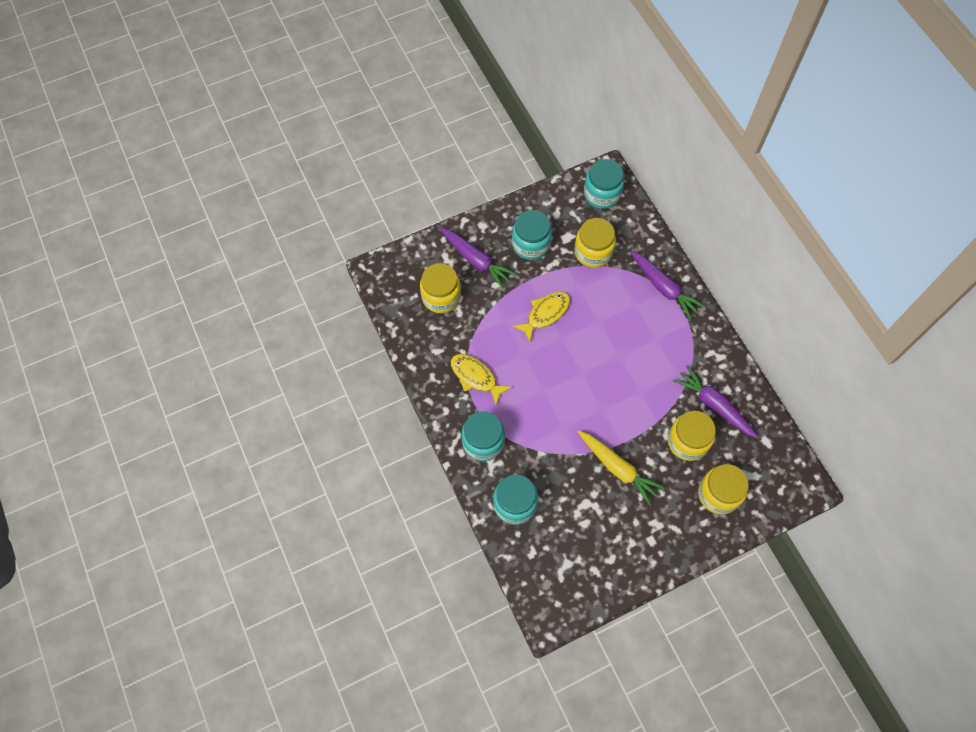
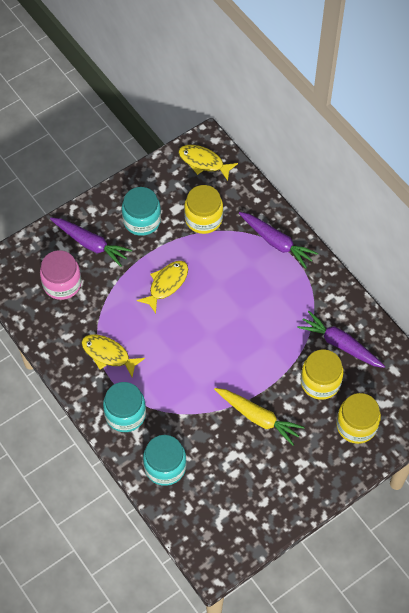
camera: 10 degrees left, 5 degrees down
(441, 297) = (62, 284): yellow jar -> pink jar
(602, 194) = (203, 162): turquoise jar -> yellow fish

